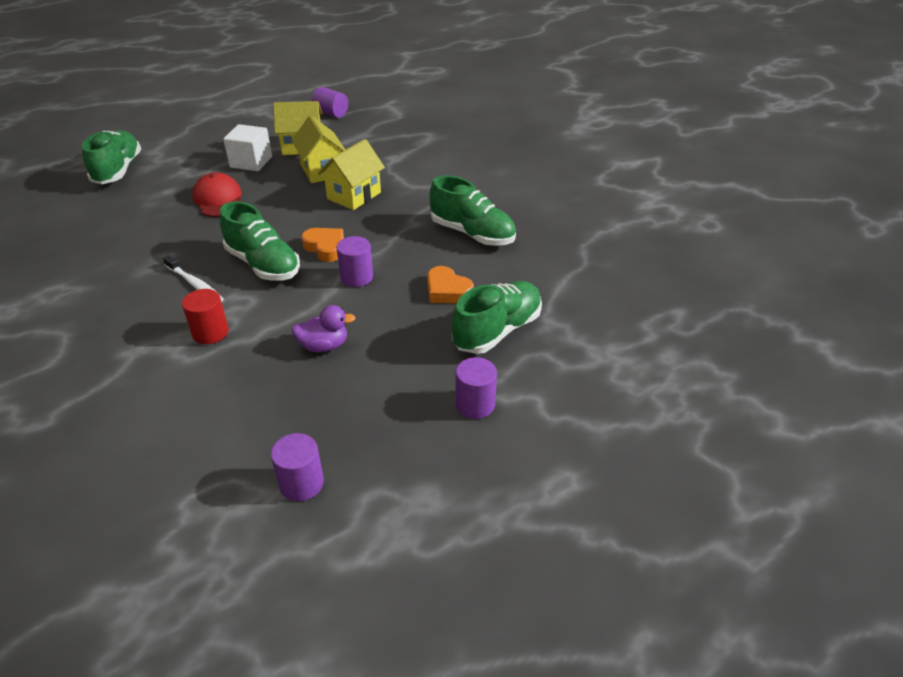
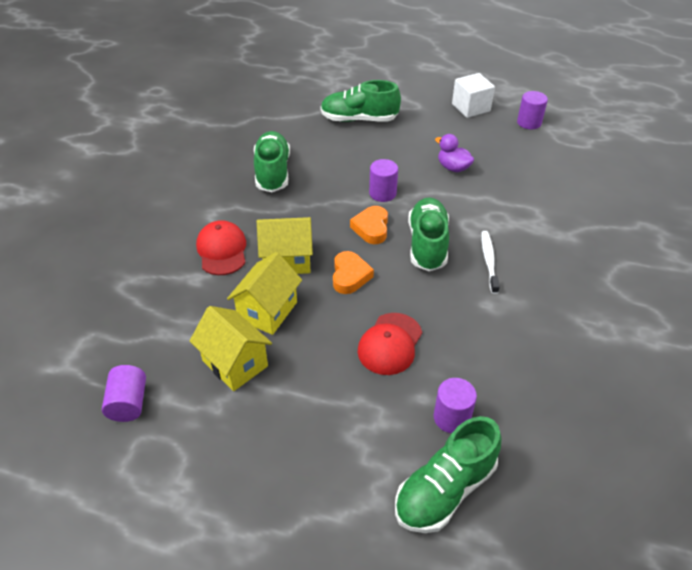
camera: 130 degrees left, 5 degrees up
(210, 332) = (509, 217): red cylinder -> none
(251, 162) = (306, 380): white cube -> white cube (470, 108)
(406, 176) = (222, 250): none -> red cap
(447, 291) = (347, 151): orange heart -> orange heart (350, 276)
(475, 404) = (419, 102): purple cylinder -> purple cylinder (451, 417)

